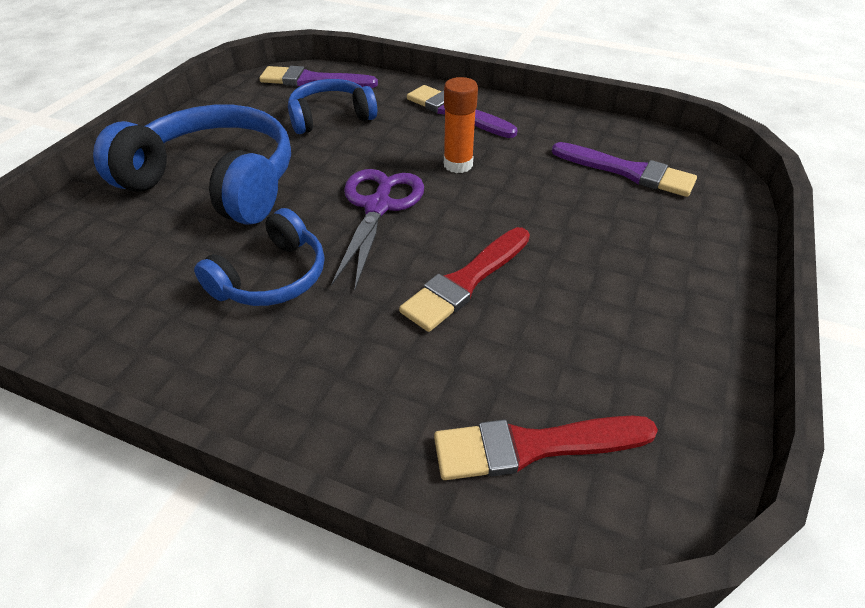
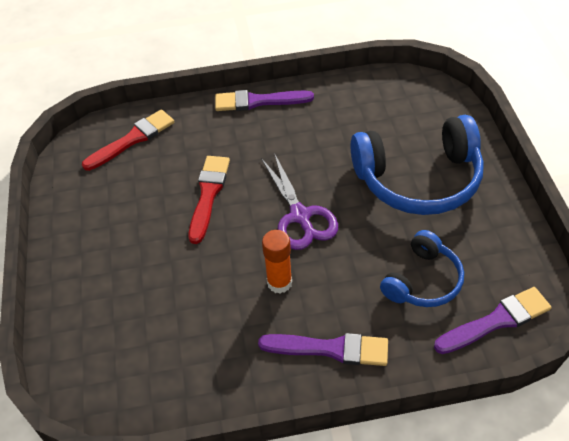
camera: 150 degrees right, 5 degrees up
(272, 277) = (311, 145): blue headphones -> none
(628, 171) = (147, 347): purple brush -> purple brush (258, 101)

